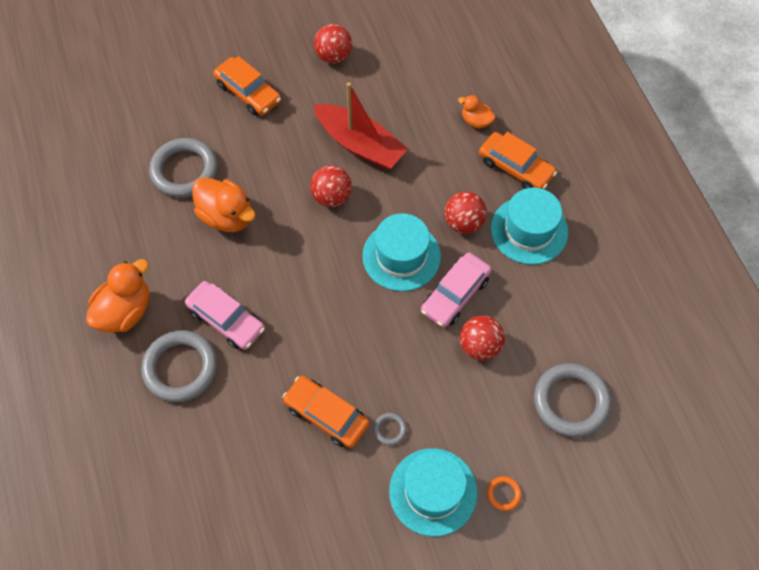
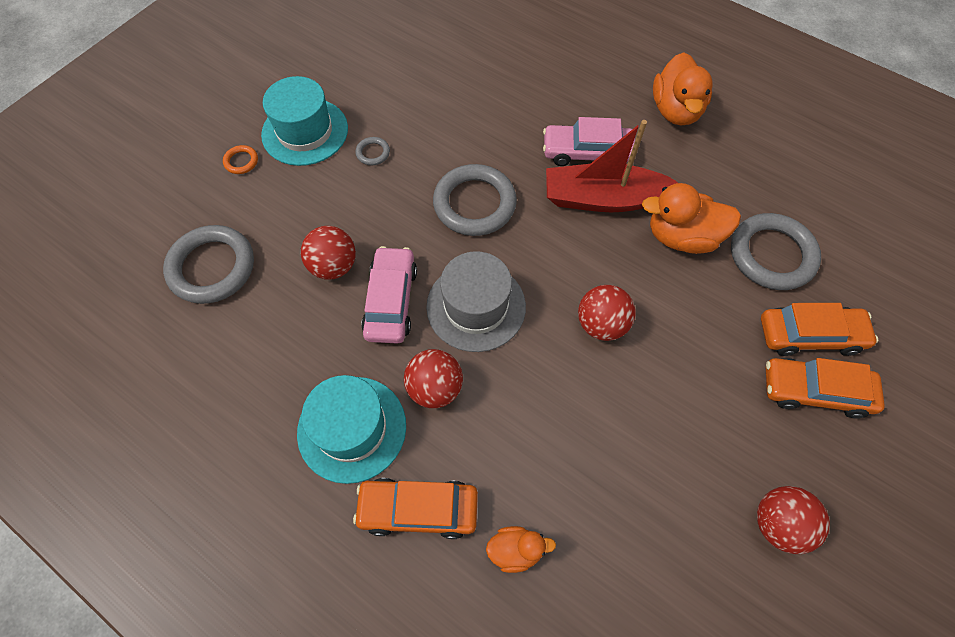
camera: 145 degrees right, 0 degrees up
(180, 368) = (586, 99): grey ring -> grey ring (474, 204)
(326, 415) = (436, 134): orange car -> orange car (810, 335)
(360, 145) = (628, 410): red boat -> red boat (603, 199)
(401, 256) = (476, 306): turquoise hat -> grey hat

